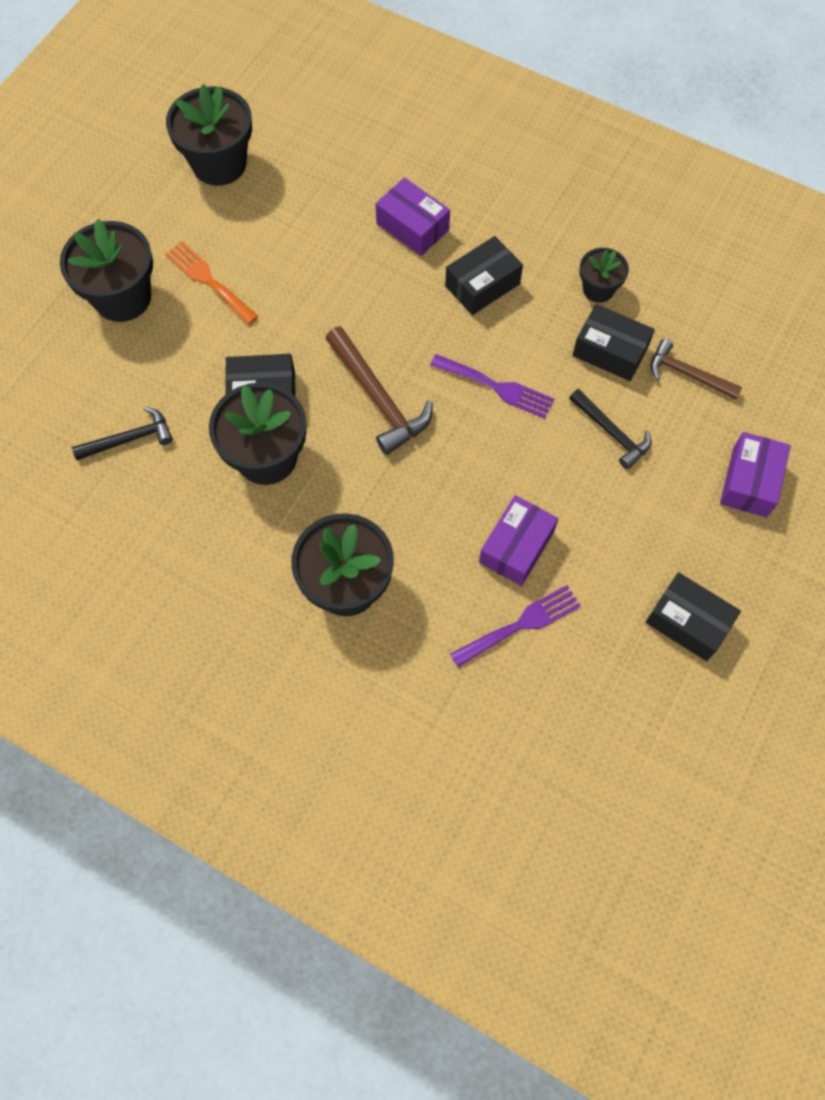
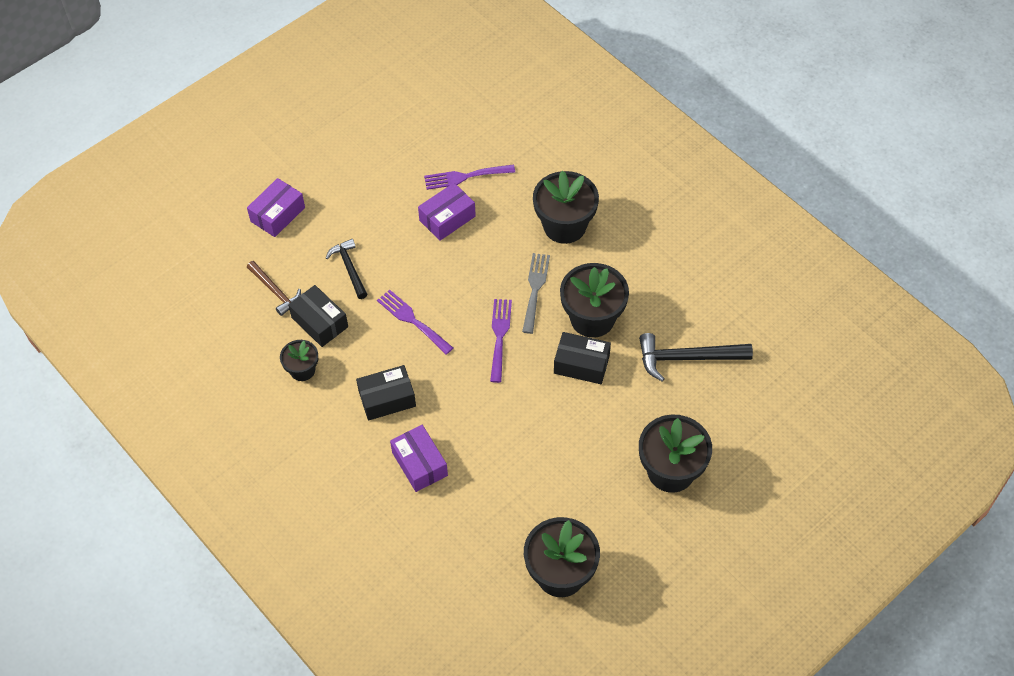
camera: 160 degrees left, 10 degrees down
(130, 439) = (687, 358): black hammer -> black hammer, size x1.54
(208, 280) = (598, 465): orange fork -> none
(355, 476) = (535, 289): none -> grey fork
(378, 399) = (499, 336): brown hammer -> purple fork
(688, 622) = (364, 151): black box -> none

